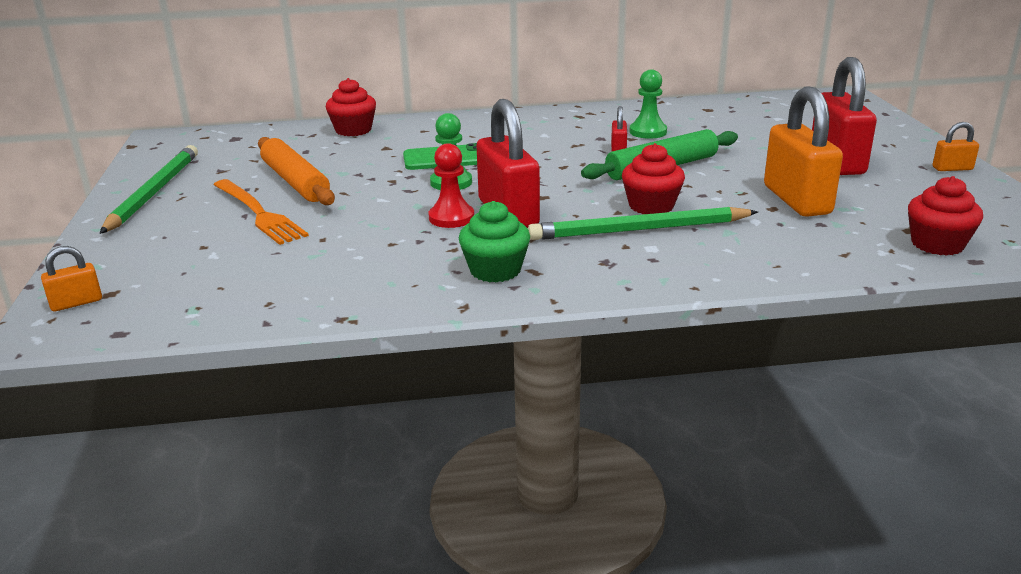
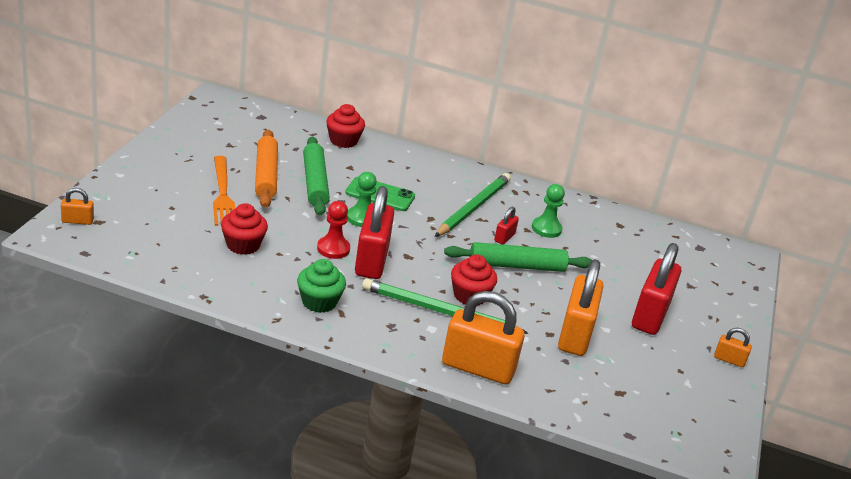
camera: 20 degrees right, 5 degrees up
(154, 192) = (176, 148): green pencil -> green pencil (473, 207)
(361, 171) = (315, 182): none -> green rolling pin
(748, 263) = (478, 368): none -> orange padlock
(937, 244) = (622, 412): red cupcake -> red cupcake (243, 245)

